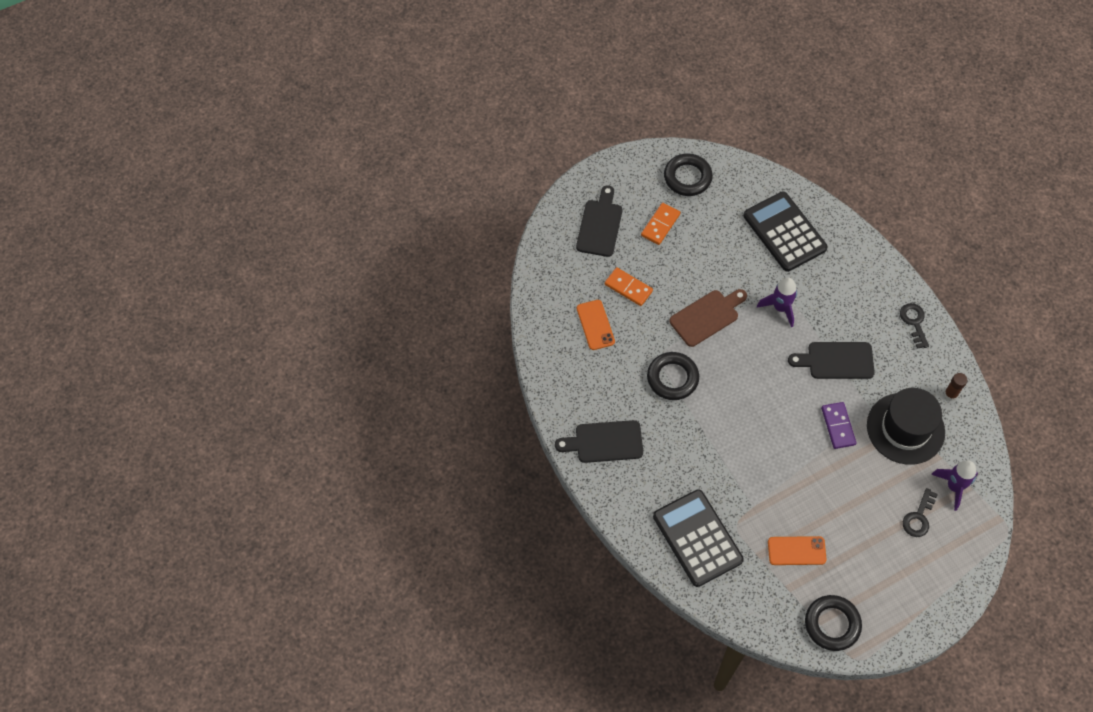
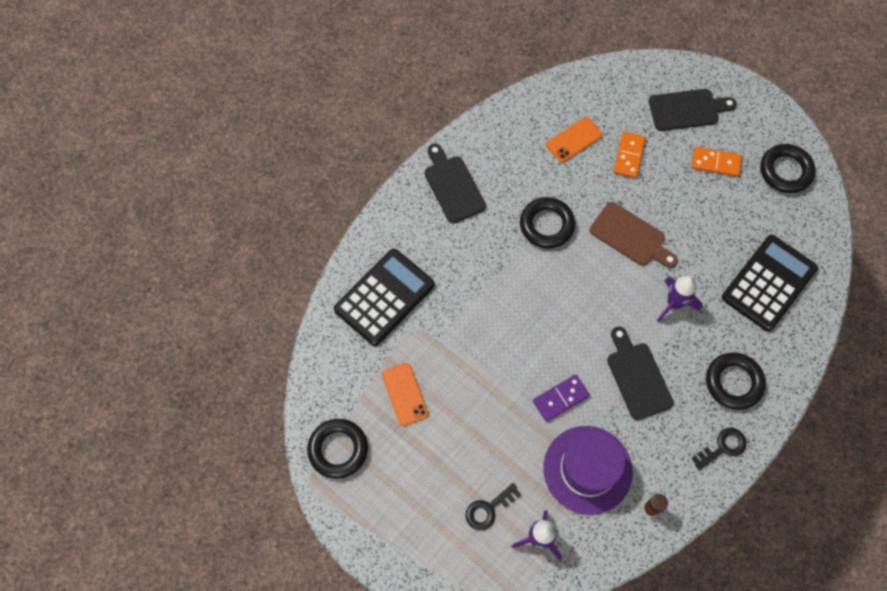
camera: 70 degrees right, 5 degrees up
(862, 292) = (733, 382): none -> black ring
(905, 428) = (587, 469): black hat -> purple hat
(918, 517) = (488, 509): black key -> black key turned 45 degrees counterclockwise

